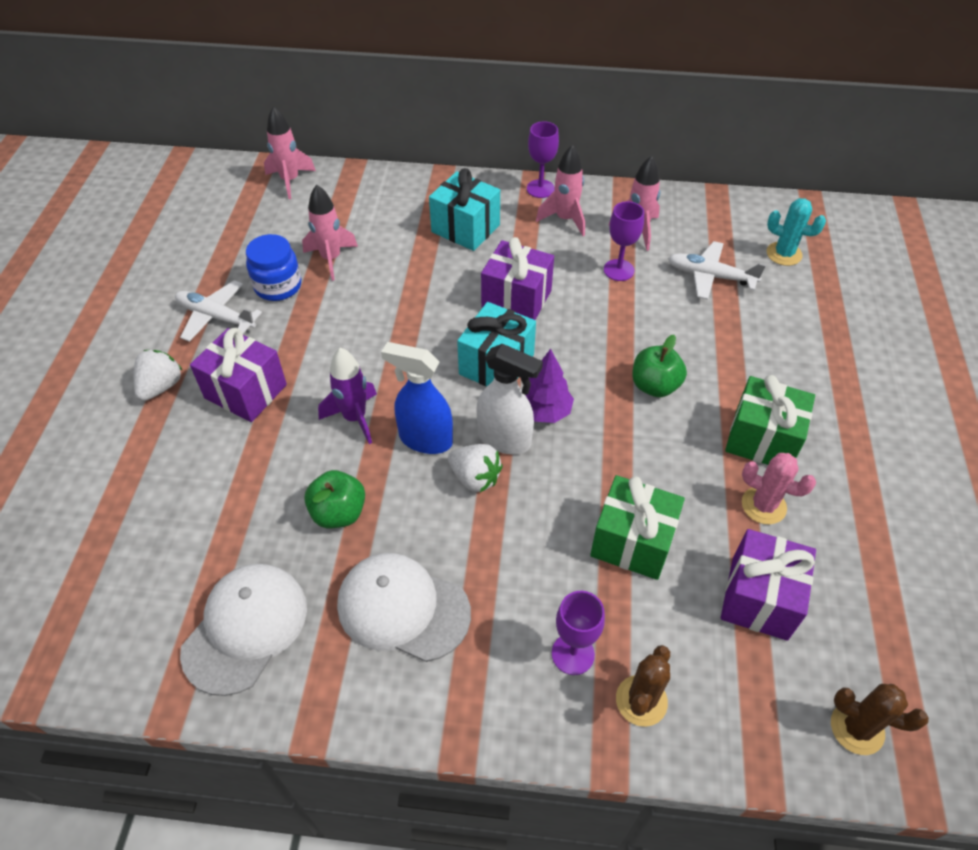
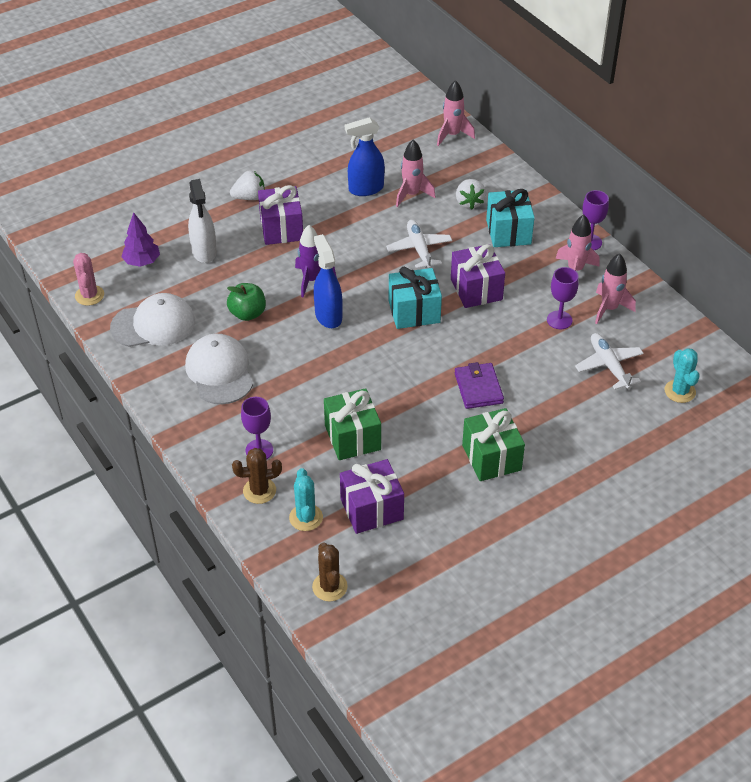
camera: 50 degrees right, 5 degrees down
(216, 317) = (316, 182): white plane -> white plane (419, 249)
(278, 286) = (365, 189): blue jar -> blue spray bottle
(475, 478) = (325, 351): white strawberry -> white strawberry (469, 202)
(505, 440) = (364, 347): white spray bottle -> white spray bottle (204, 252)
(544, 411) = (403, 352): purple tree -> purple tree (142, 262)
(654, 386) = (478, 388): green apple -> purple wallet
(724, 678) = (306, 518): none -> turquoise cactus
(763, 505) = (440, 481): pink cactus -> pink cactus (89, 295)

